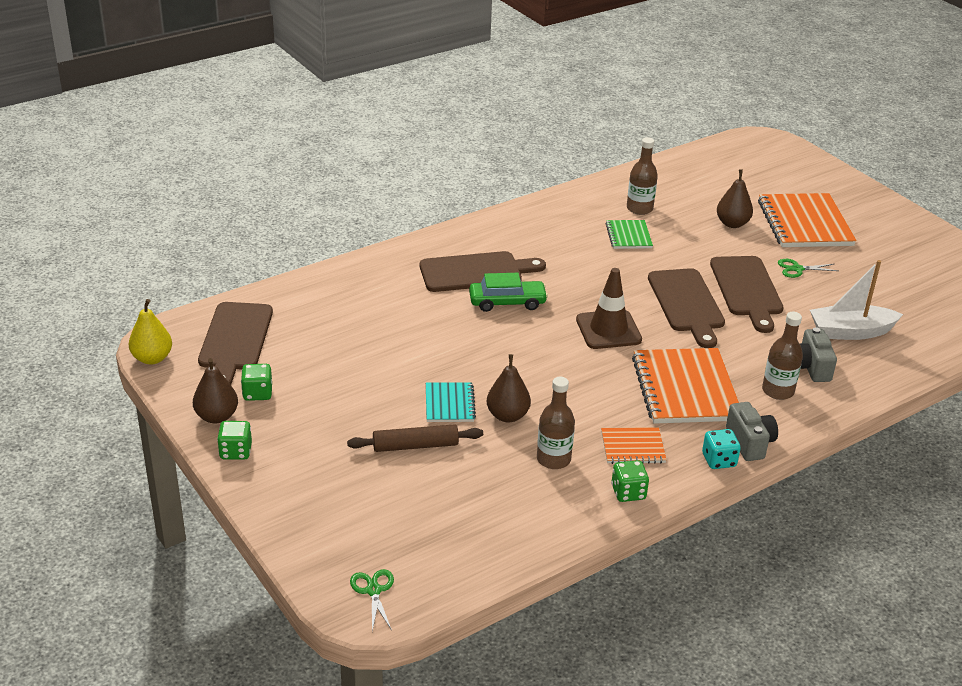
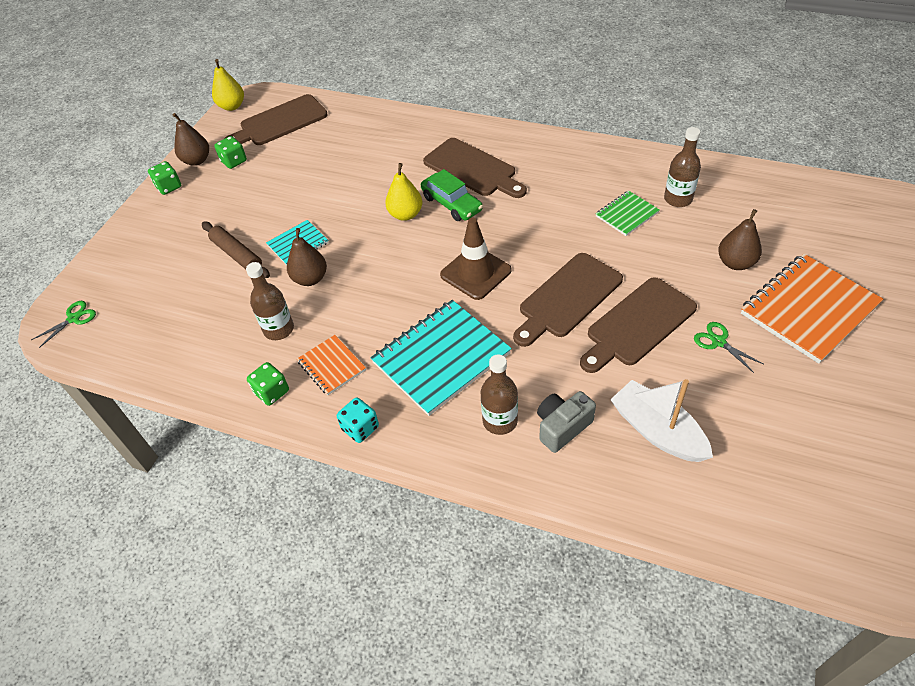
camera: 60 degrees right, 15 degrees up
(489, 330) = (405, 214): none -> yellow pear
(685, 389) = (441, 358): orange notebook -> turquoise notebook
(749, 443) = (403, 437): grey camera -> none

